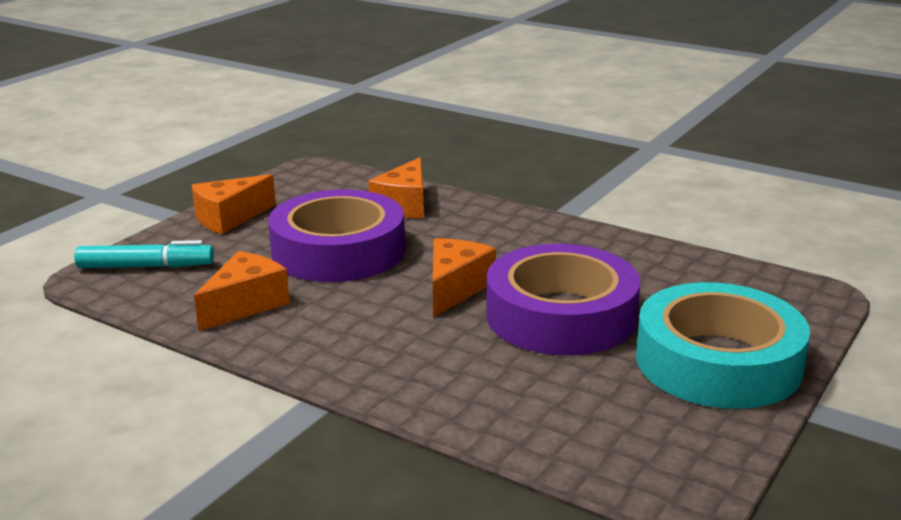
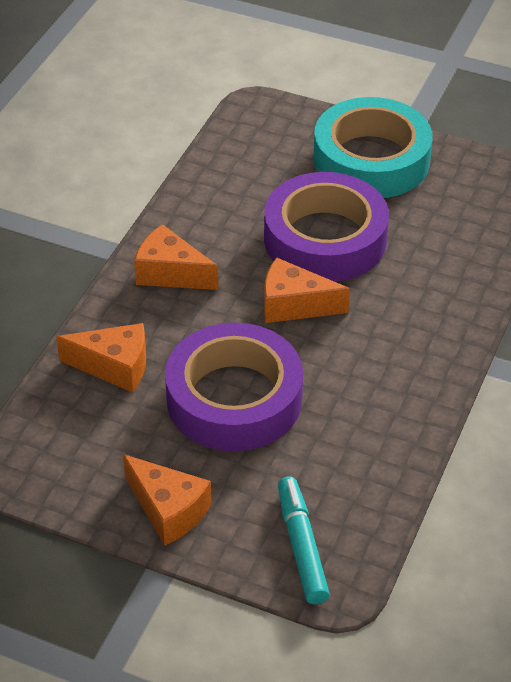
camera: 100 degrees left, 20 degrees up
(245, 305) = (359, 441): orange cheese -> orange cheese (170, 273)

